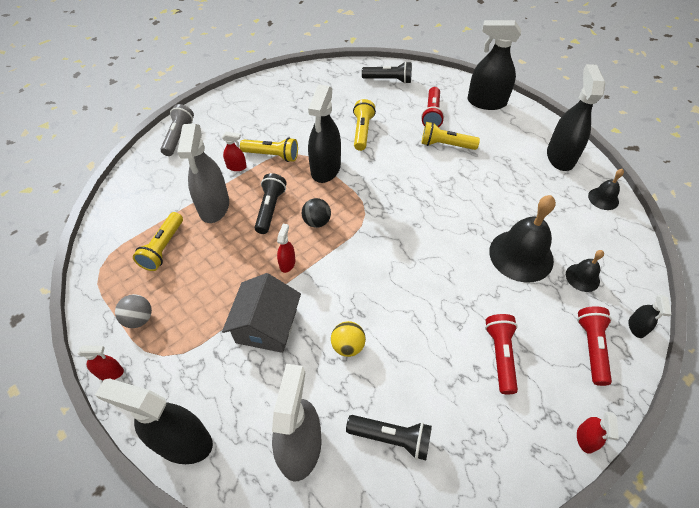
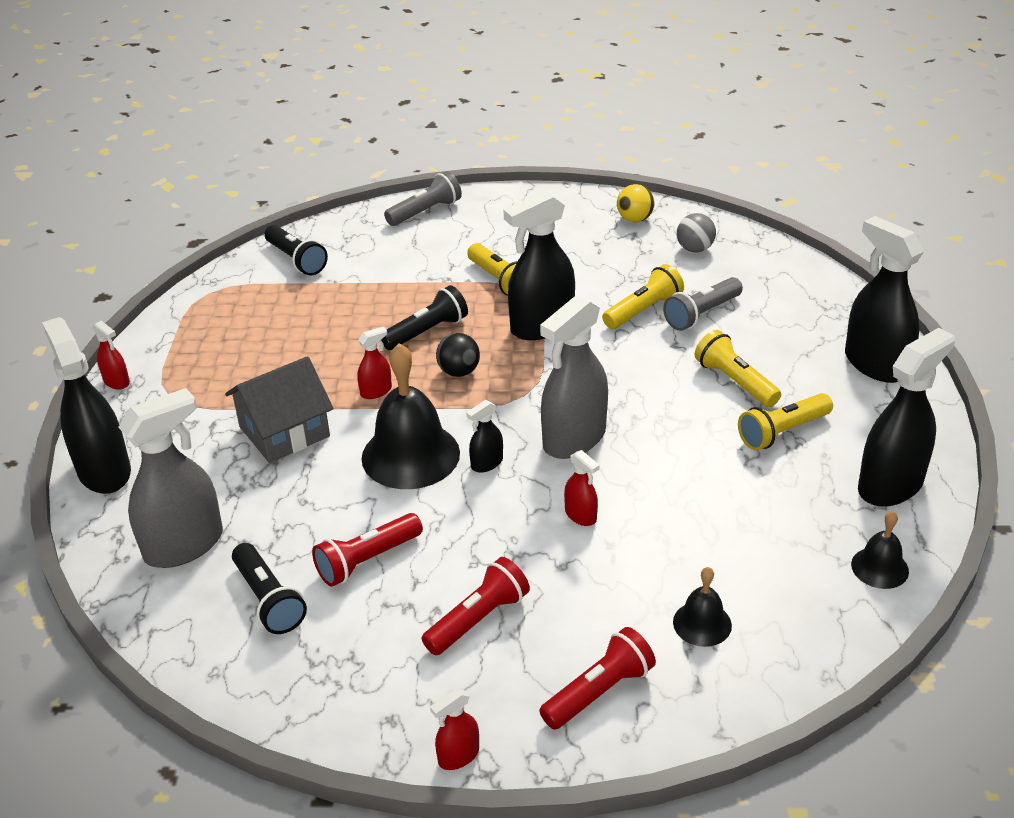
camera: 45 degrees right, 15 degrees down
(139, 319) = (188, 354): grey ball -> grey ball (695, 249)
(163, 248) = (281, 308): yellow flashlight -> yellow flashlight (782, 432)
(214, 206) = (374, 298): grey spray bottle -> grey spray bottle (574, 439)
(236, 167) = (446, 272): red spray bottle -> red spray bottle (580, 515)
(348, 346) = (335, 499): yellow ball -> yellow ball (634, 219)
(388, 80) = (765, 270): black flashlight -> black flashlight (296, 260)
(390, 118) = (701, 314): none -> grey flashlight
(431, 114) = (768, 338): red flashlight -> red flashlight (367, 560)
(521, 255) = (654, 550): black bell -> black bell (410, 455)
(636, 327) = (693, 717): black spray bottle -> black spray bottle (487, 463)

